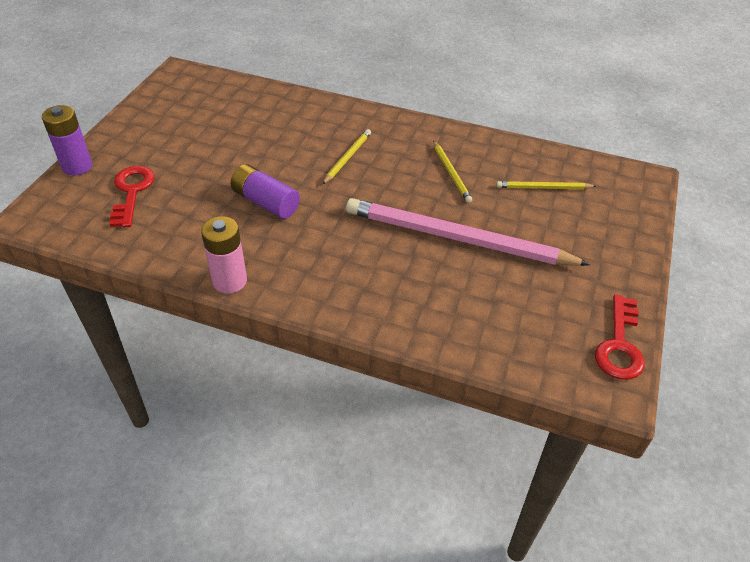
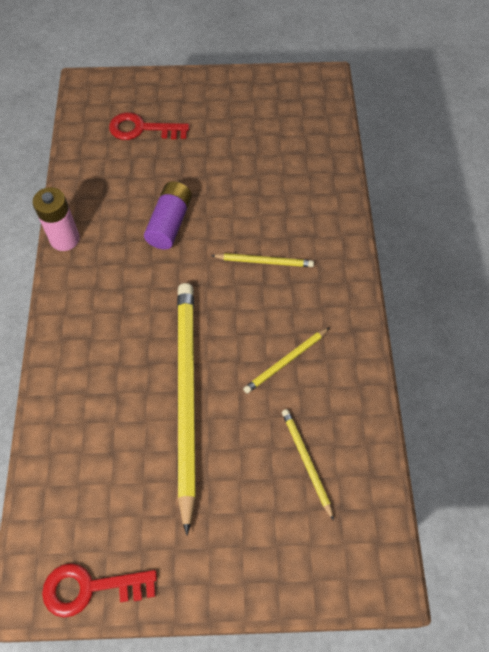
camera: 70 degrees right, 15 degrees up
(77, 166) = (156, 81): purple battery -> none
(132, 192) = (142, 129): red key -> red key turned 150 degrees counterclockwise
(457, 238) = (186, 396): pink pencil -> yellow pencil

